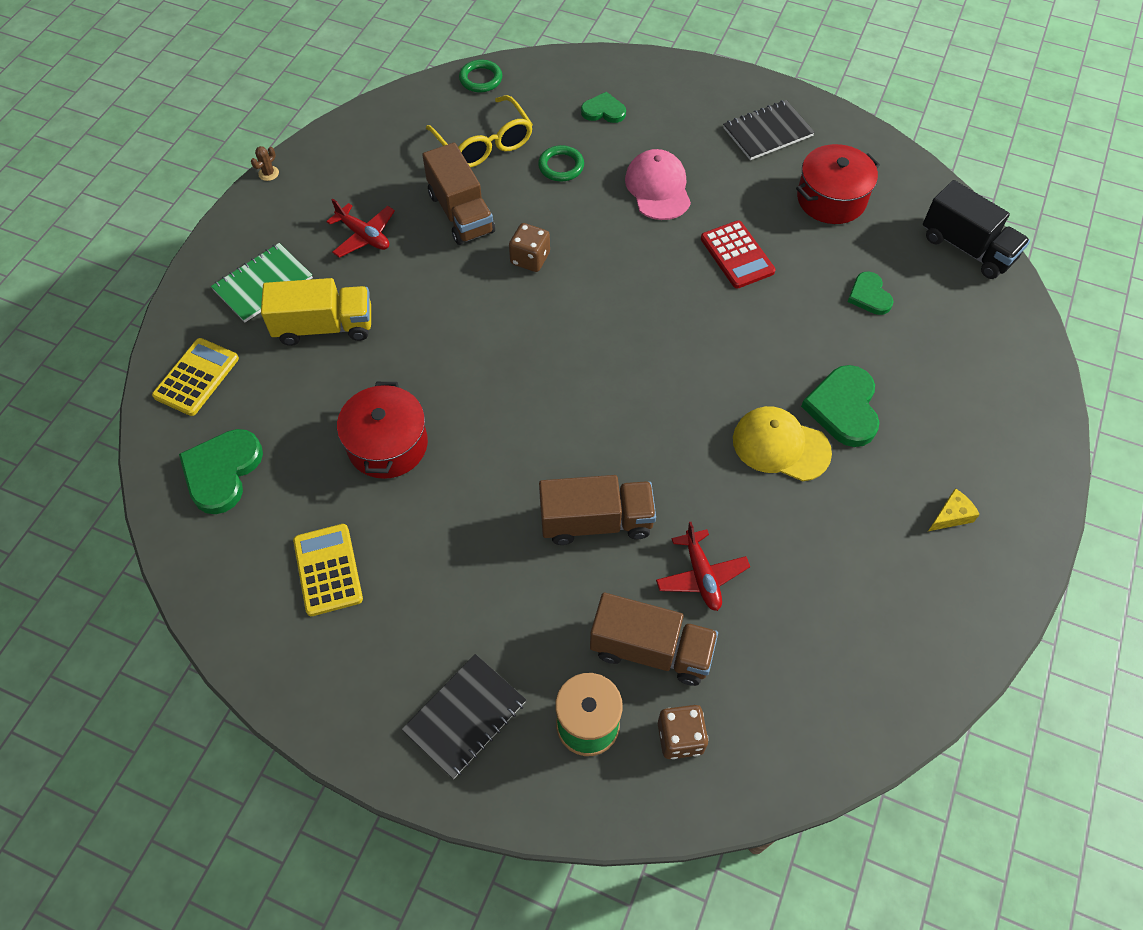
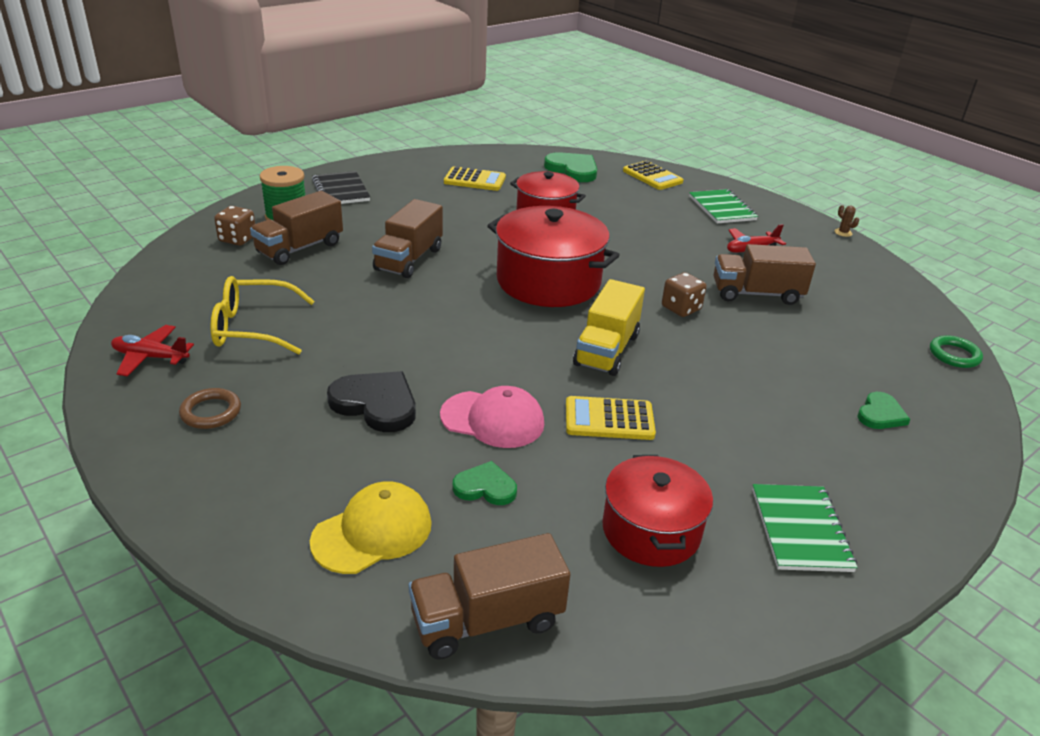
camera: 115 degrees right, 25 degrees down
(324, 326) = (666, 218): yellow truck -> yellow truck (606, 350)
(484, 143) = (848, 329): yellow glasses -> yellow glasses (253, 328)
(552, 375) = (548, 281): none -> red pot
(561, 166) = (797, 360): green ring -> none
(658, 188) = (737, 406): pink cap -> pink cap (493, 419)
(701, 575) = (322, 281): red plane -> red plane (150, 357)
(737, 255) = (609, 419): red calculator -> yellow calculator
(767, 132) = (800, 529): black notebook -> green notebook
(780, 446) = (378, 354): yellow cap -> yellow cap (372, 532)
(843, 408) = (376, 404): green heart -> black heart
(951, 515) = (211, 412): yellow cheese -> brown ring
(967, 248) = (487, 620): black truck -> brown truck

